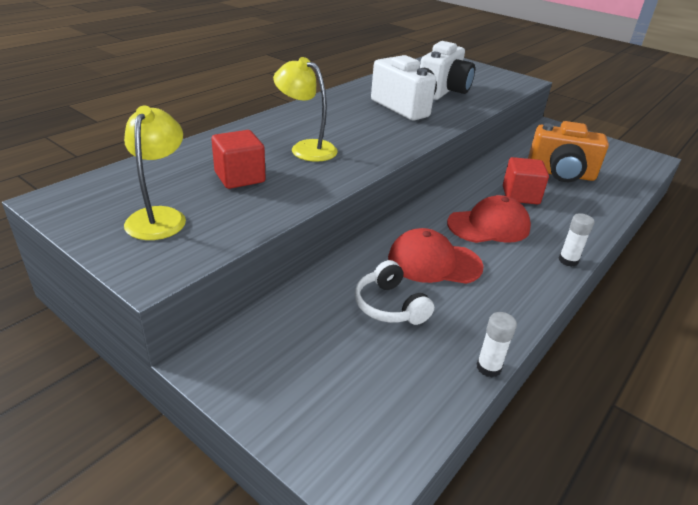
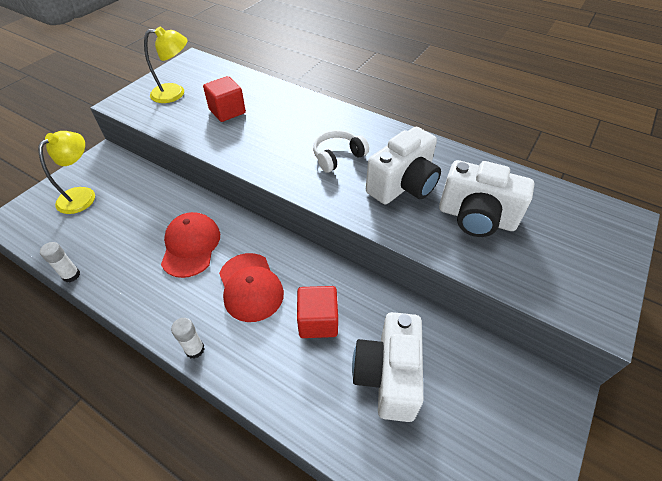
camera: 85 degrees right, 15 degrees up
(306, 148) = (281, 133): yellow lamp -> yellow lamp (82, 195)
(389, 306) = (140, 222): white headphones -> white headphones (338, 156)
(560, 174) = (388, 376): orange camera -> white camera

